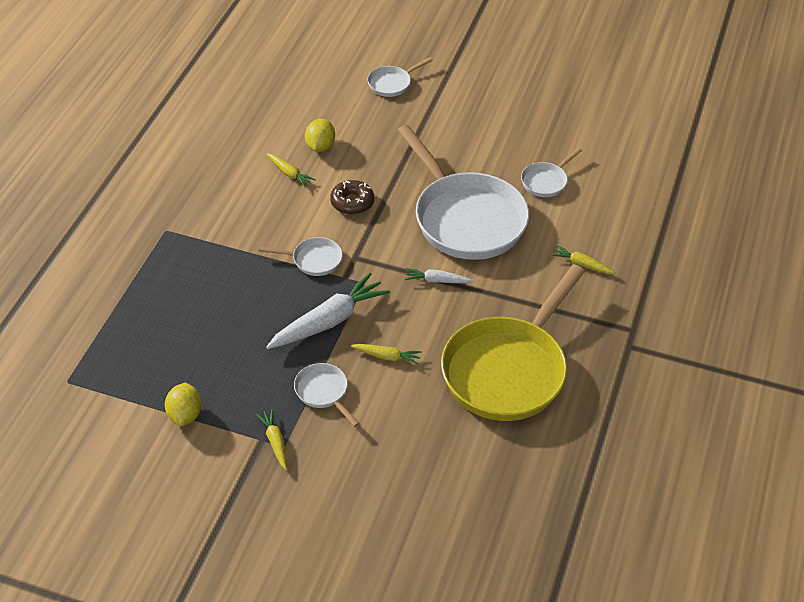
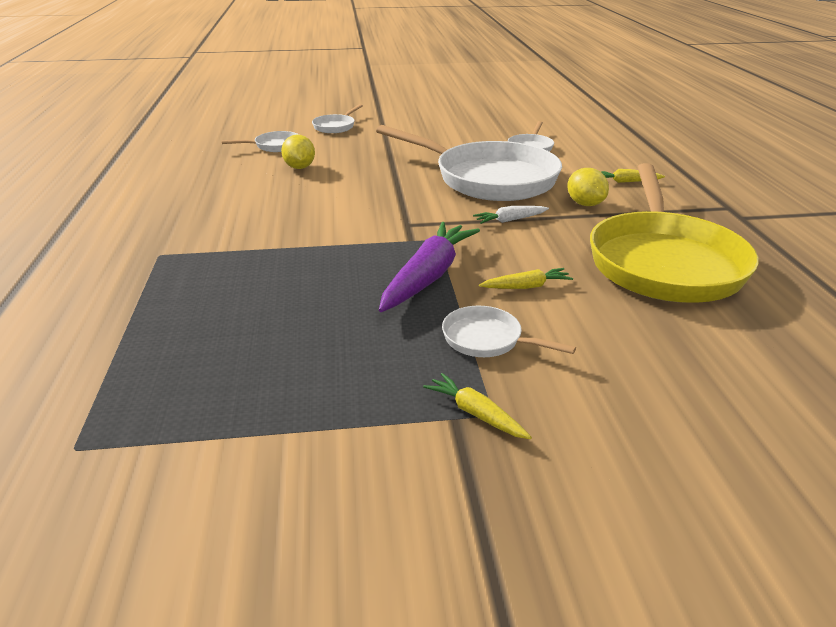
camera: 25 degrees left, 15 degrees down
(185, 415) = (310, 426): yellow lemon -> yellow lemon (585, 204)
(289, 174) = (282, 188): yellow carrot -> none
(313, 260) = (363, 236): white pan -> white pan (274, 146)
(329, 321) = (428, 276): white carrot -> purple carrot
(352, 202) = (366, 192): brown donut -> none

